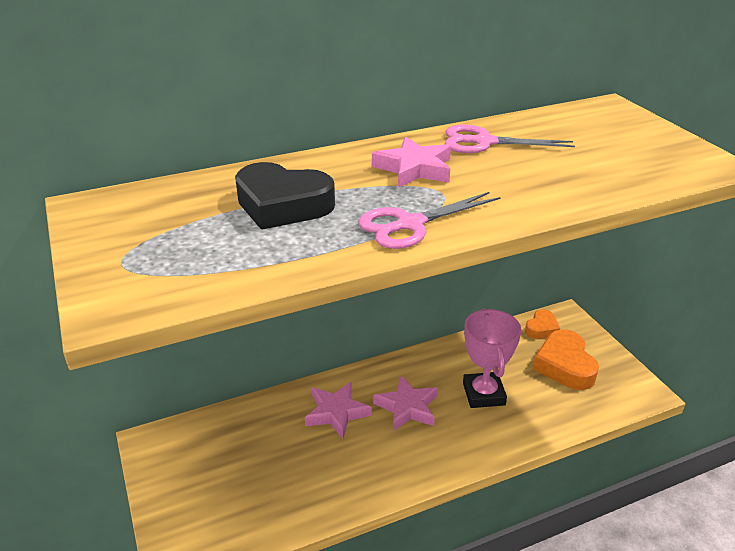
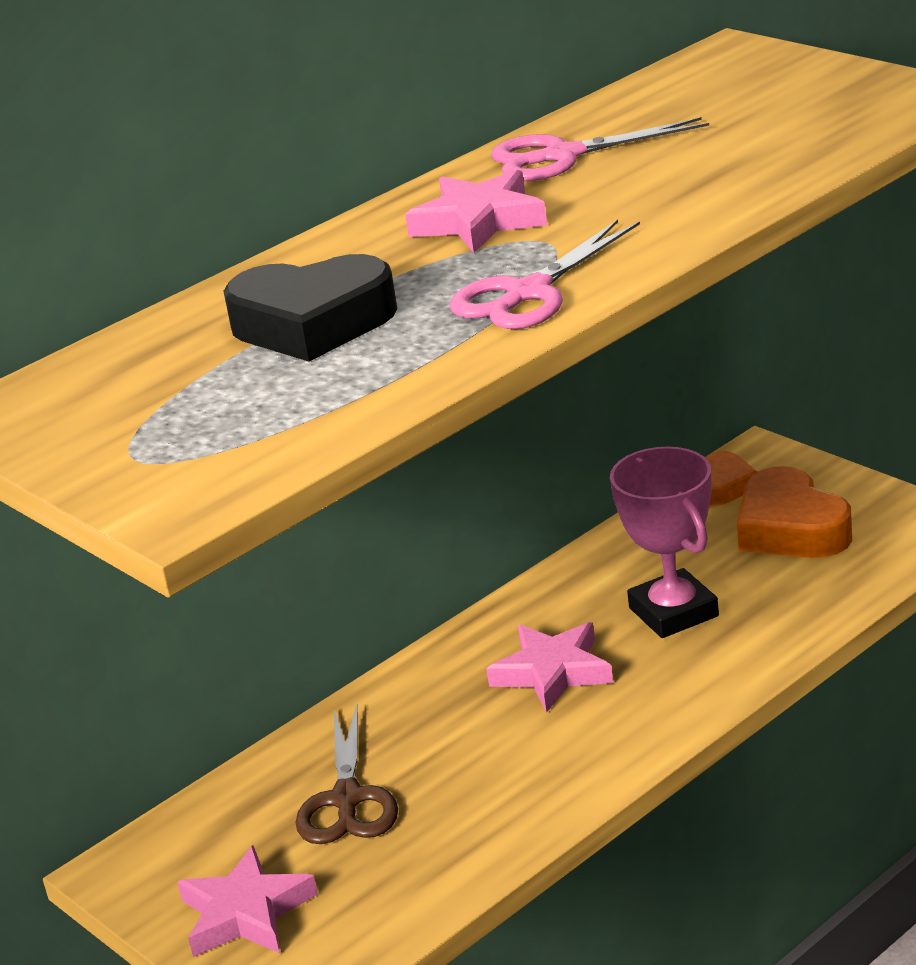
camera: 15 degrees left, 5 degrees down
(272, 445) = (347, 799): none -> brown scissors
(336, 412) = (432, 719): pink star -> pink star (246, 913)

